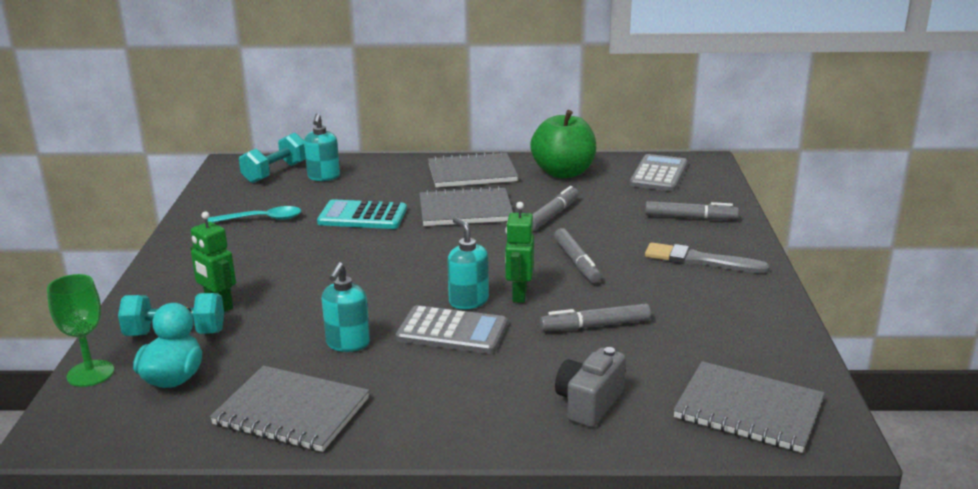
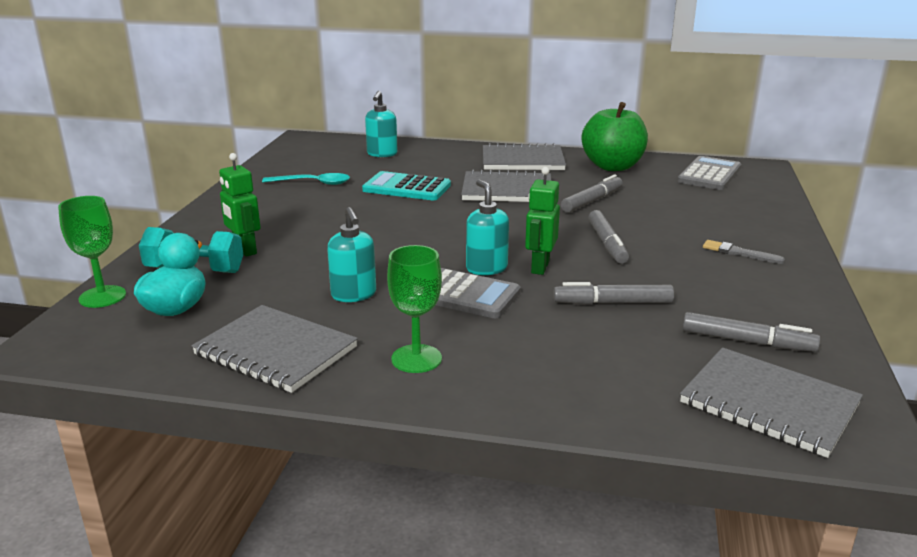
camera: 10 degrees right, 0 degrees up
(275, 172) = (339, 148): turquoise dumbbell -> none
(348, 344) = (354, 295): turquoise soap dispenser -> turquoise soap dispenser turned 45 degrees counterclockwise
(429, 403) = (416, 359): none -> green goblet
(589, 403) = (587, 377): grey camera -> none
(690, 218) = (735, 214): grey marker -> grey marker (747, 341)
(700, 260) = (739, 253): grey brush -> grey brush, size x0.61

